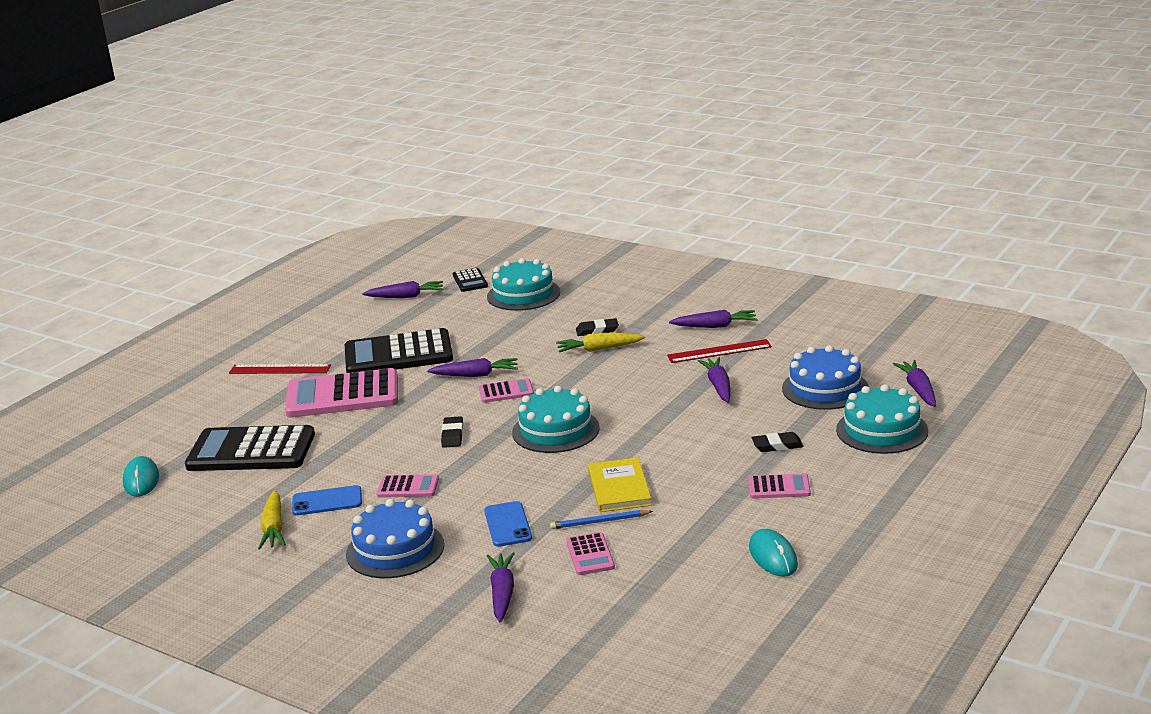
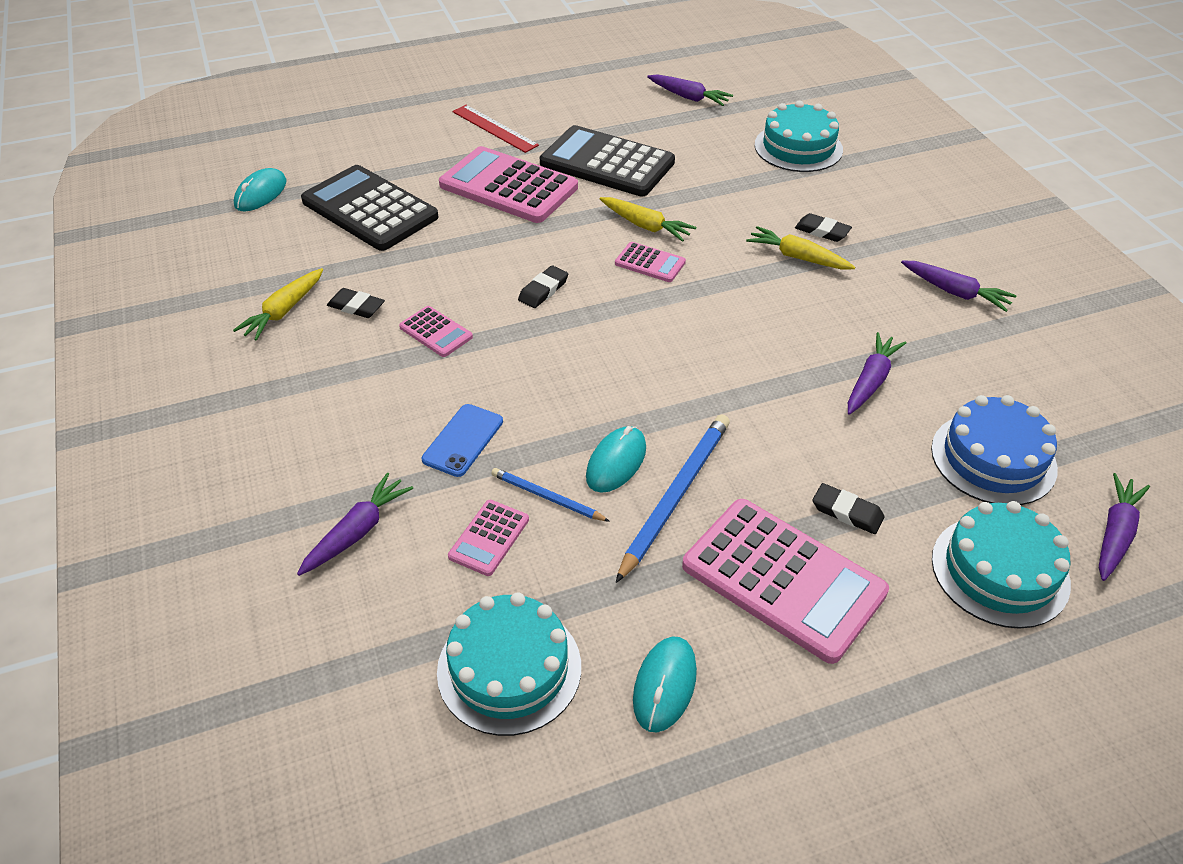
camera: 35 degrees right, 20 degrees up
(327, 501) = (356, 306): blue phone -> black eraser
(395, 549) = (339, 404): blue cake -> none
(470, 281) = (766, 106): black calculator -> none
(476, 375) = (645, 226): purple carrot -> yellow carrot
(555, 430) = (641, 342): turquoise cake -> turquoise cake (509, 668)
(619, 488) = (616, 462): yellow book -> turquoise mouse
(674, 485) = (675, 496): none -> blue pencil
(719, 351) = (923, 331): red ruler -> none
(779, 487) = (783, 579): pink calculator -> pink calculator, size x2.14

